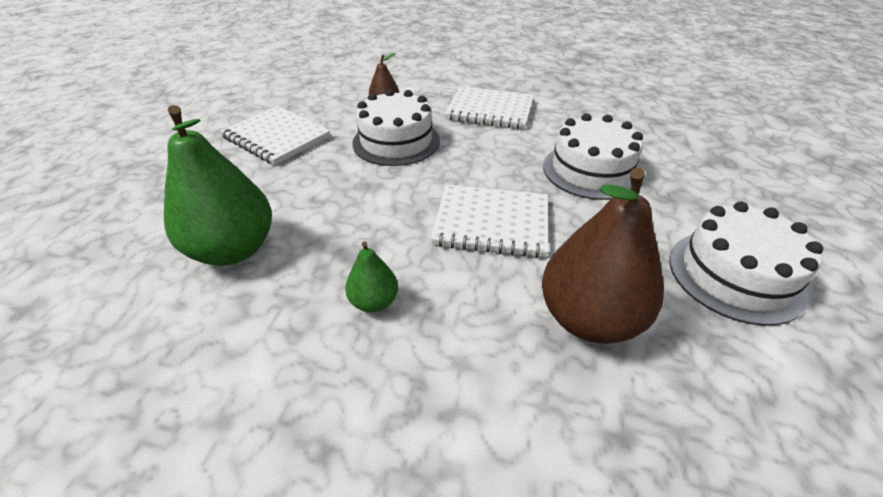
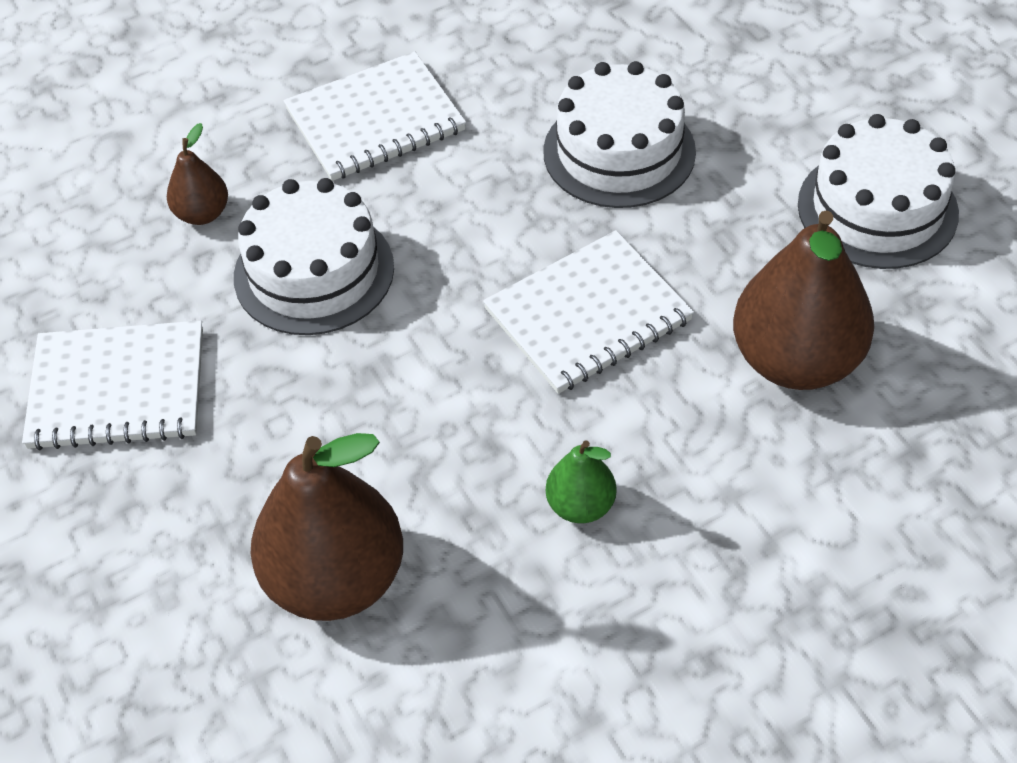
camera: 40 degrees left, 10 degrees up
(233, 250) = (335, 579): green pear -> brown pear

